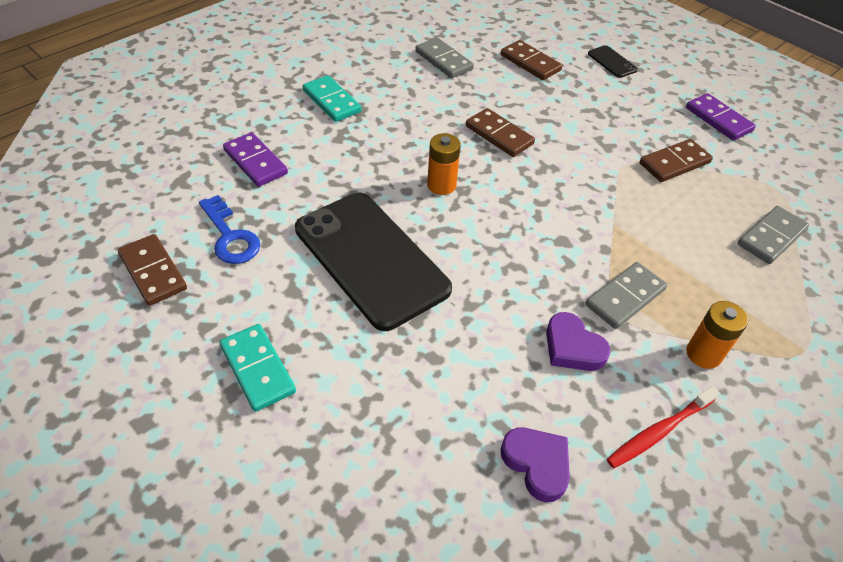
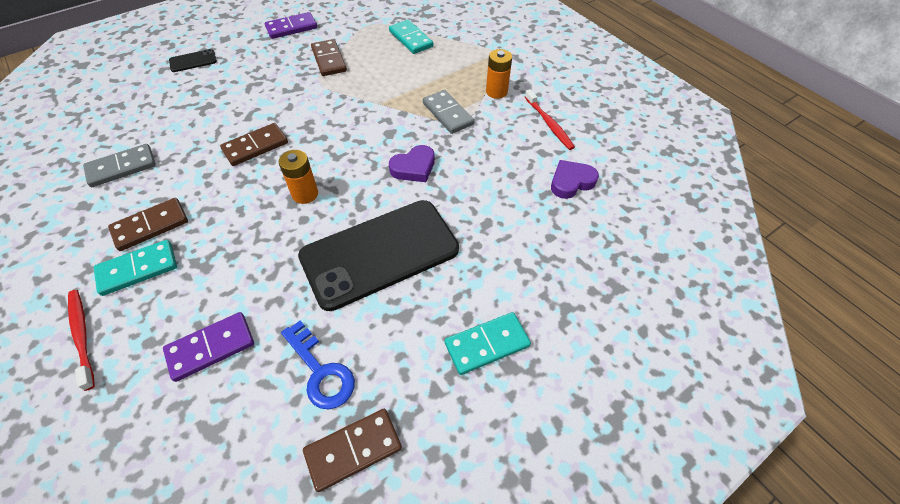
camera: 80 degrees left, 5 degrees up
(230, 236) = (321, 371): blue key -> blue key turned 75 degrees clockwise
(266, 91) = (82, 335): none -> red toothbrush
(530, 63) = (164, 109): brown domino -> brown domino (150, 226)
(572, 347) = (485, 148): purple heart -> purple heart (414, 167)
(771, 237) = (411, 39): grey domino -> turquoise domino

